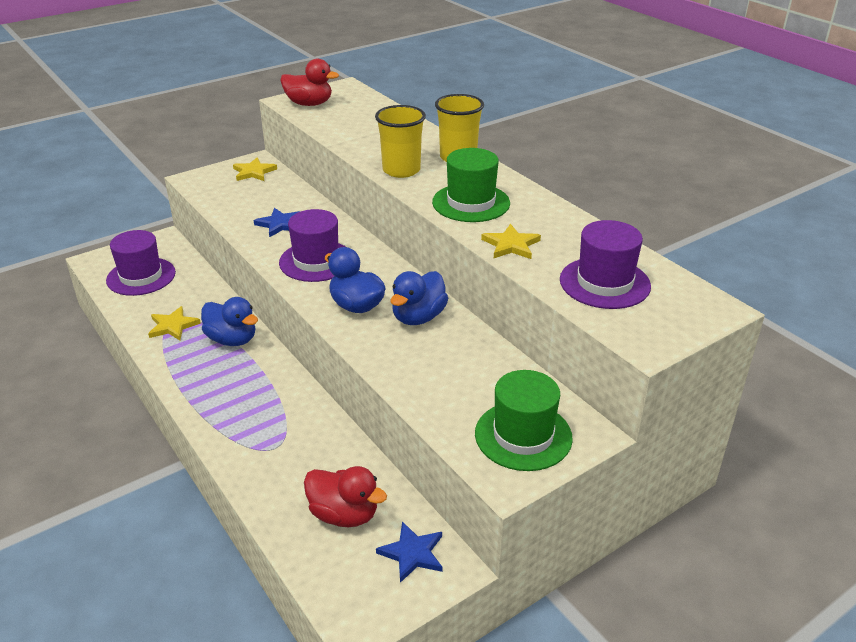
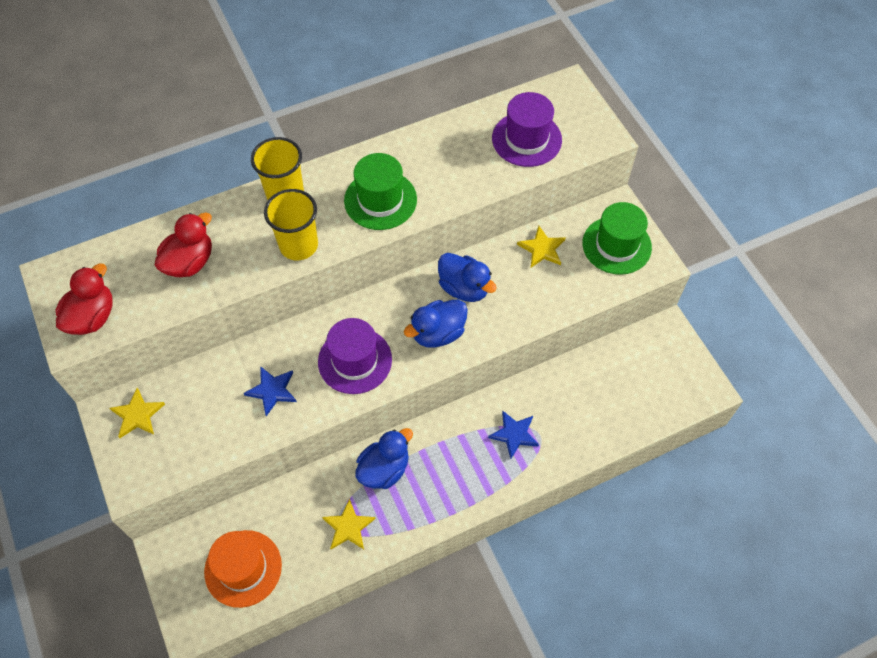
camera: 80 degrees left, 25 degrees up
(141, 276) = (243, 568): purple hat -> orange hat
(344, 514) = (616, 389): red duck -> red duck (189, 262)
(412, 553) = (655, 350): blue star -> blue star (514, 434)
(511, 245) = (460, 185): yellow star -> yellow star (542, 249)

